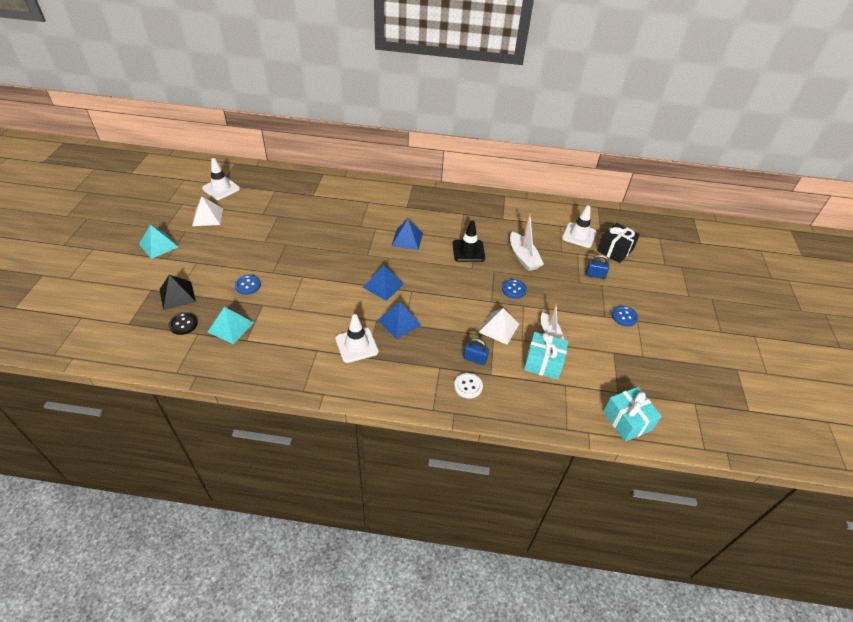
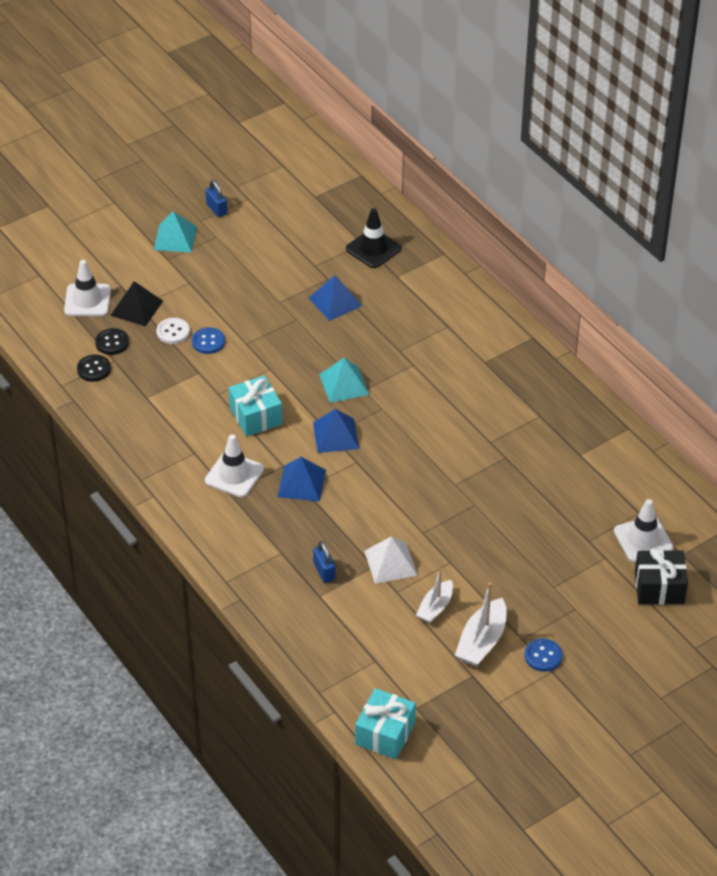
camera: 50 degrees right, 0 degrees up
(189, 347) = (94, 369): none -> black button
(207, 217) = (256, 233): white pyramid -> none
(221, 189) = (308, 203): white traffic cone -> white traffic cone (87, 300)
(231, 327) = (147, 375): turquoise pyramid -> turquoise pyramid (344, 384)
(407, 239) = (430, 402): blue pyramid -> blue pyramid (335, 301)
(468, 251) = (479, 463): black traffic cone -> black traffic cone (373, 249)
(468, 386) = (283, 588): white button -> white button (173, 332)
(514, 289) = (465, 539): blue button -> none
(523, 257) = (531, 515): white boat -> white boat (482, 641)
(543, 363) = (384, 627): turquoise gift -> turquoise gift (256, 416)
(595, 275) = (585, 594): blue padlock -> blue padlock (216, 209)

